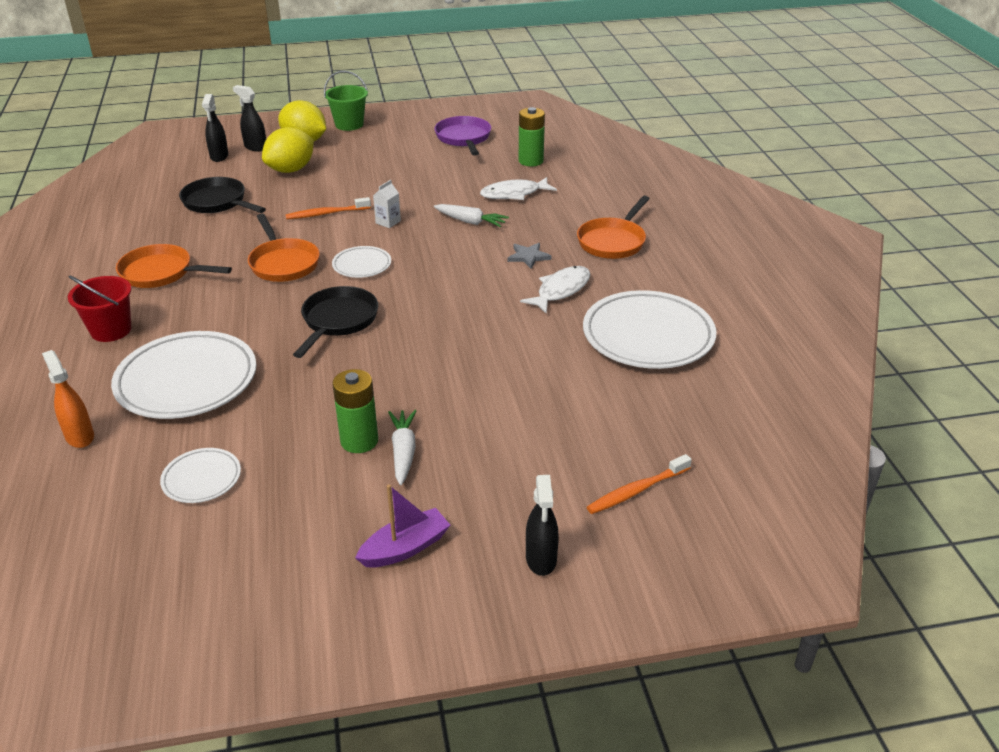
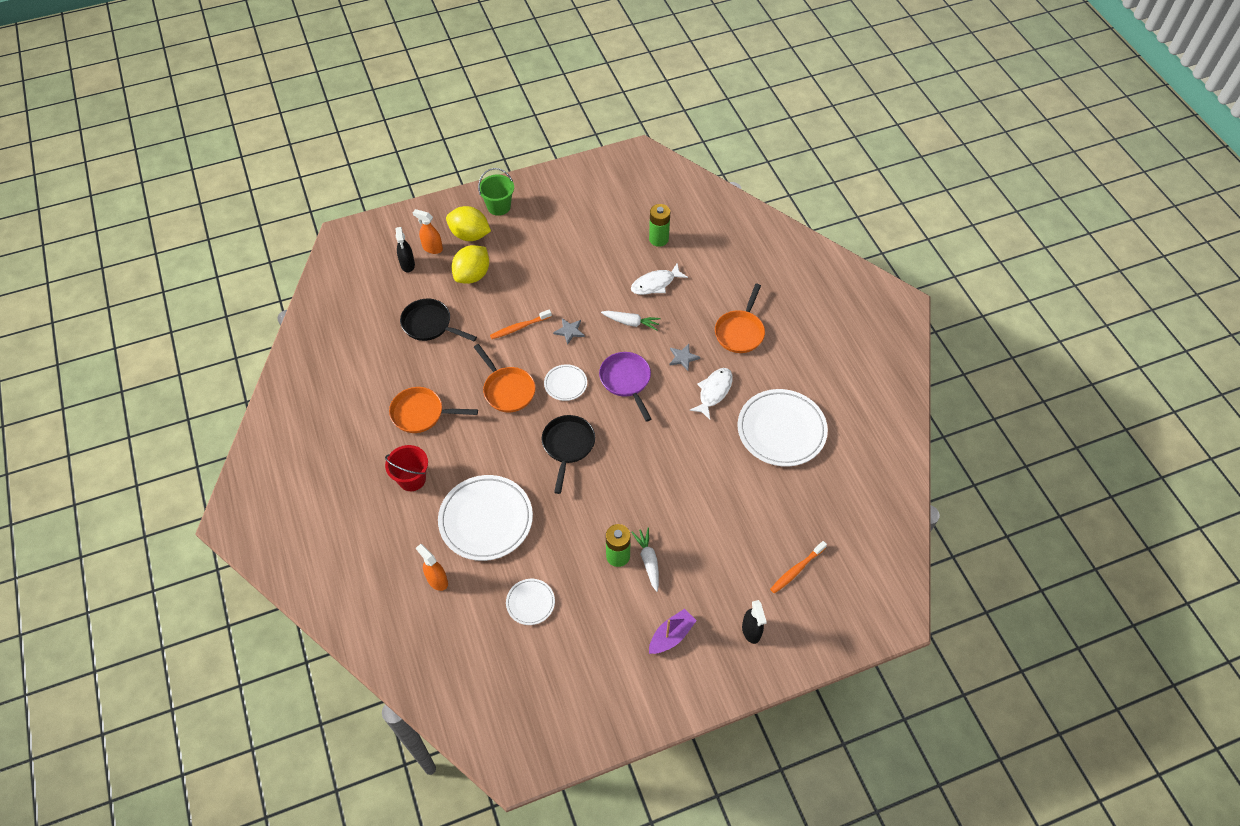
camera: 10 degrees left, 20 degrees up
(255, 147) = (432, 248): black spray bottle -> orange spray bottle
(388, 222) = (569, 331): white carton -> grey star
(464, 138) = (598, 214): purple pan -> purple pan (626, 381)

